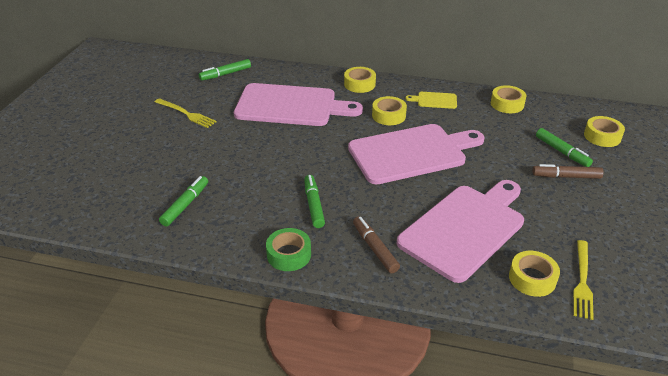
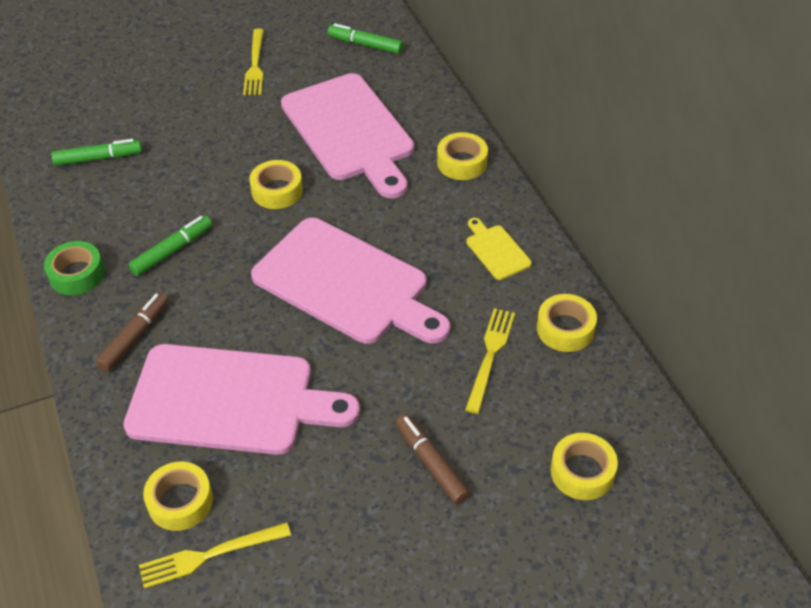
camera: 55 degrees right, 10 degrees up
(388, 115) = (413, 224): yellow tape -> yellow tape (277, 191)
(507, 131) = (490, 356): none -> yellow fork
(562, 152) = (491, 437): green marker -> none

